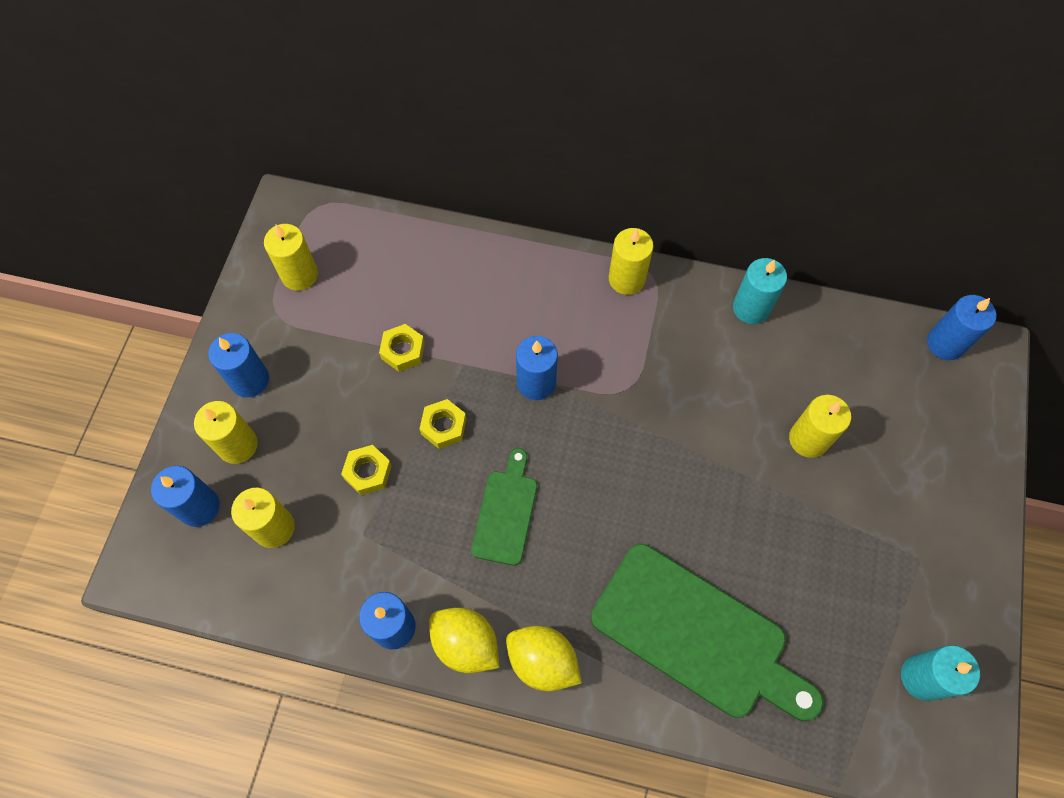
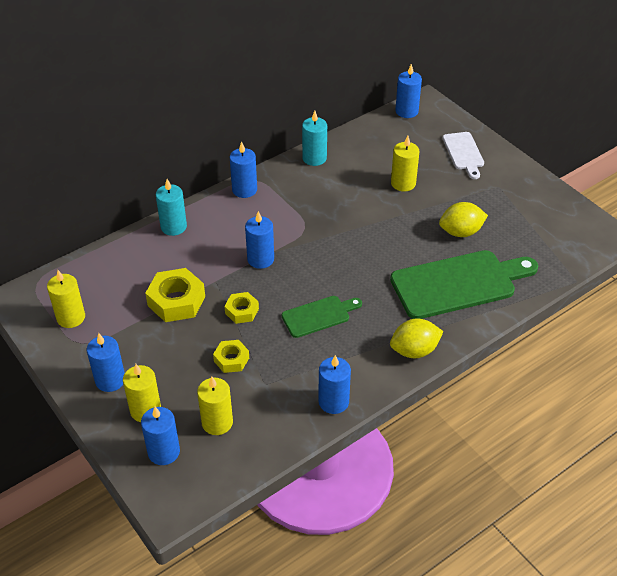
camera: 50 degrees left, 20 degrees down
(403, 351) = (176, 301): yellow nut -> yellow nut, size x1.72
(465, 644) = (374, 376): yellow lemon -> yellow lemon (461, 232)
(505, 512) = (319, 315): green cutting board -> green cutting board turned 105 degrees clockwise
(626, 279) = (244, 190): yellow candle -> blue candle
(922, 677) = (552, 222): turquoise candle -> turquoise candle (173, 227)
(939, 470) = (464, 153): none -> white cutting board

